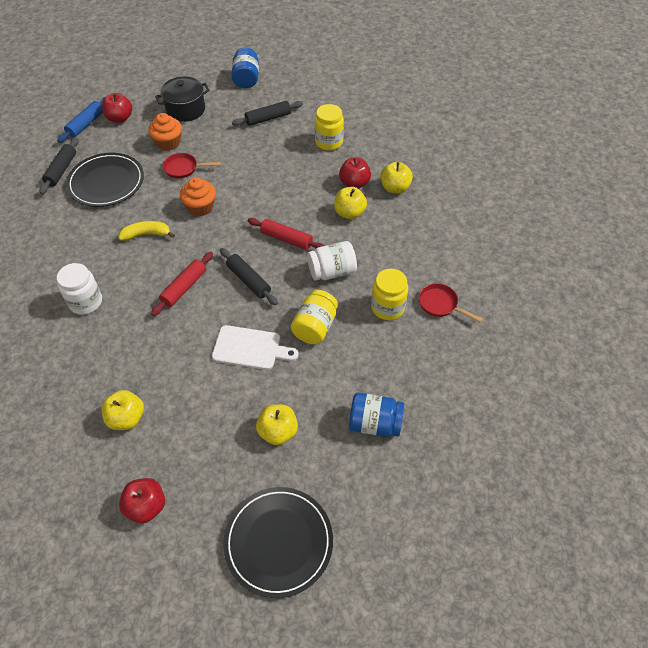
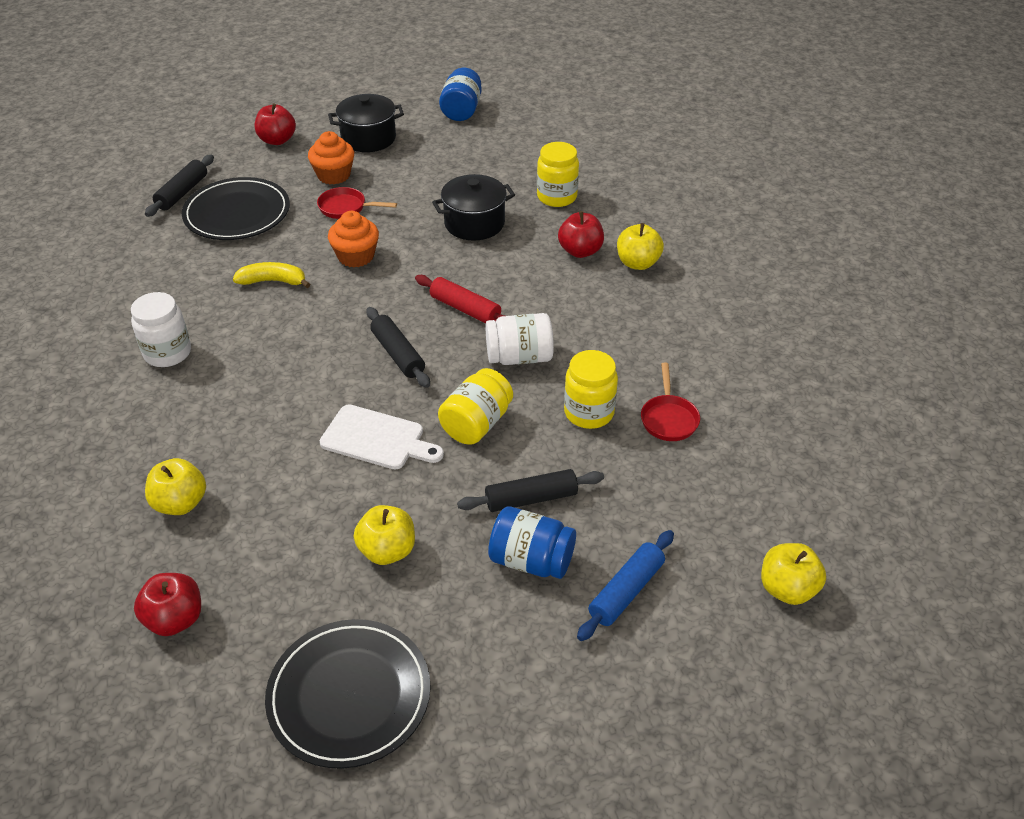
camera: 10 degrees right, 10 degrees down
(86, 124) = (230, 142): blue rolling pin -> blue rolling pin (626, 591)
(184, 287) = (306, 352): red rolling pin -> none
(268, 118) = (479, 160): black rolling pin -> black rolling pin (531, 498)
(277, 170) = (474, 223): none -> black pot
(349, 213) = (564, 287): yellow apple -> yellow apple (787, 589)
(440, 304) = (668, 418): red pan -> red pan turned 135 degrees counterclockwise

